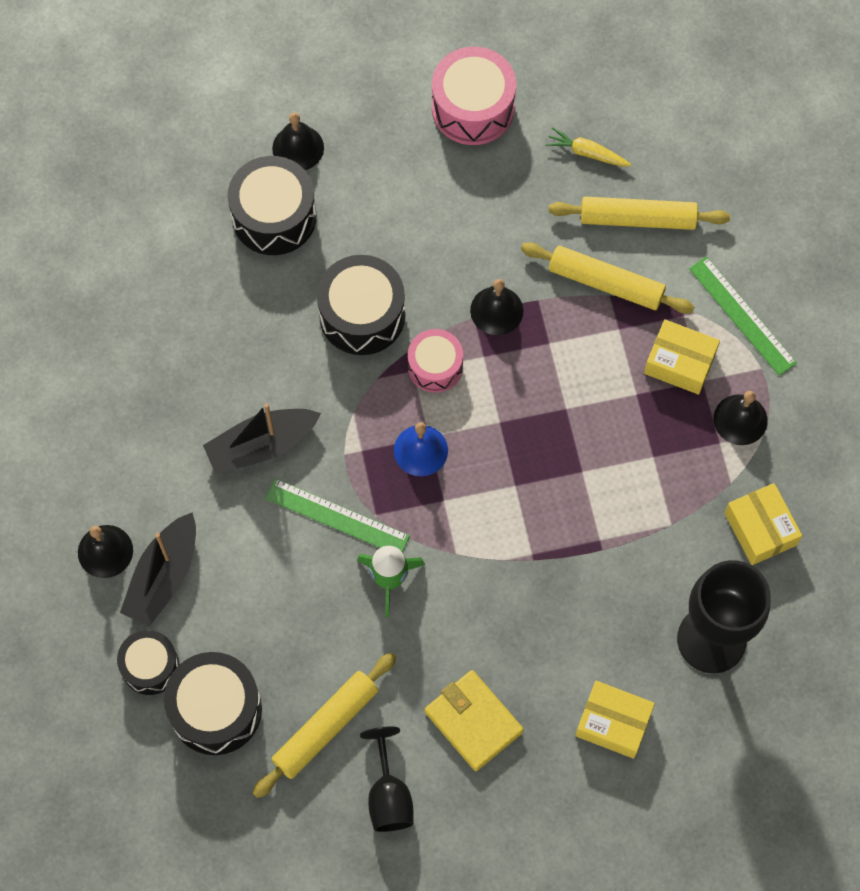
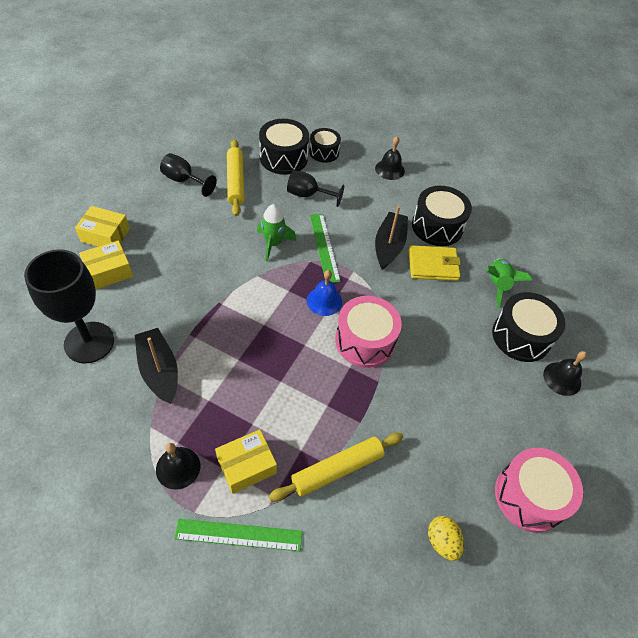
camera: 125 degrees right, 15 degrees down
(163, 577) = (359, 178): black boat -> black boat (159, 370)
(213, 284) = (497, 285): none -> green rocket
(261, 613) = (308, 195): none -> black goblet
(337, 517) = (324, 247): green ruler -> green ruler turned 75 degrees counterclockwise
(362, 315) = (425, 332): black drum -> black drum (437, 226)
(435, 366) = (365, 341): pink drum -> pink drum, size x1.58
(473, 721) = (176, 226): yellow wallet -> yellow wallet (433, 265)
(496, 310) = (372, 395): black bell -> none
(587, 153) = (442, 541): yellow carrot -> yellow egg
(638, 218) = (365, 531): yellow rolling pin -> none
(760, 529) = (109, 418): yellow box -> yellow box (105, 235)

